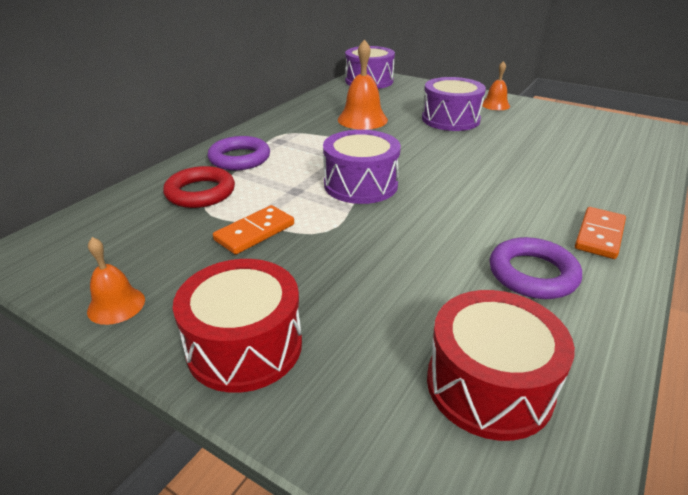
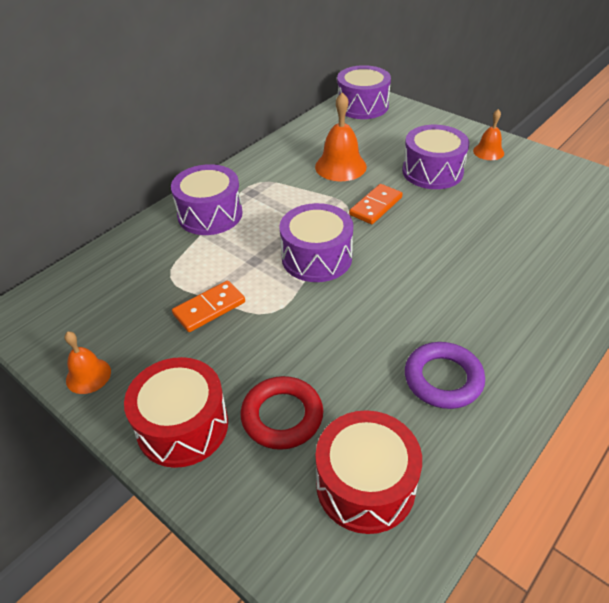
camera: 10 degrees right, 10 degrees up
(200, 192) = (168, 256): red ring -> red ring (282, 416)
(239, 158) = (210, 214): purple ring -> purple drum
(599, 235) = (525, 340): orange domino -> orange domino (376, 206)

